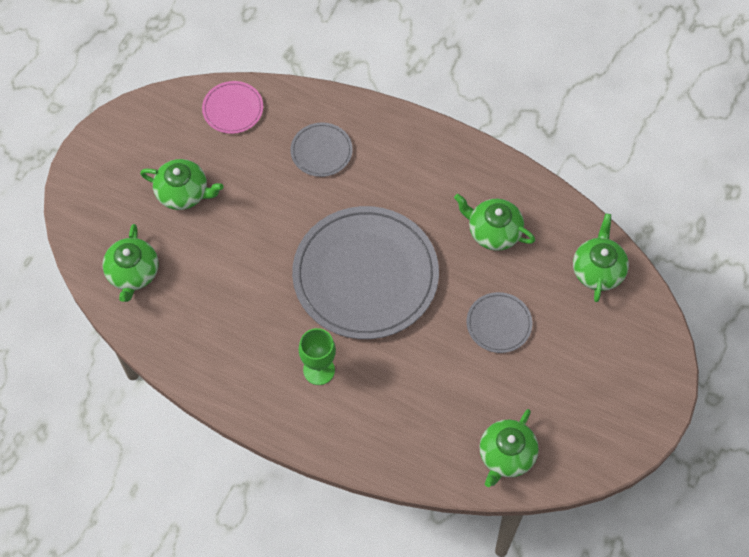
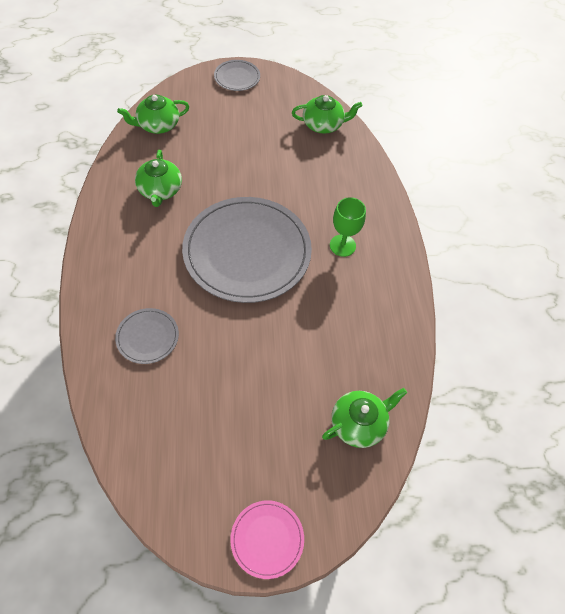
camera: 125 degrees left, 5 degrees down
(183, 193) = (254, 429): green teapot -> none
(233, 109) = (138, 438): pink plate -> pink plate (267, 539)
(499, 324) = (234, 161): grey plate -> grey plate (237, 77)

